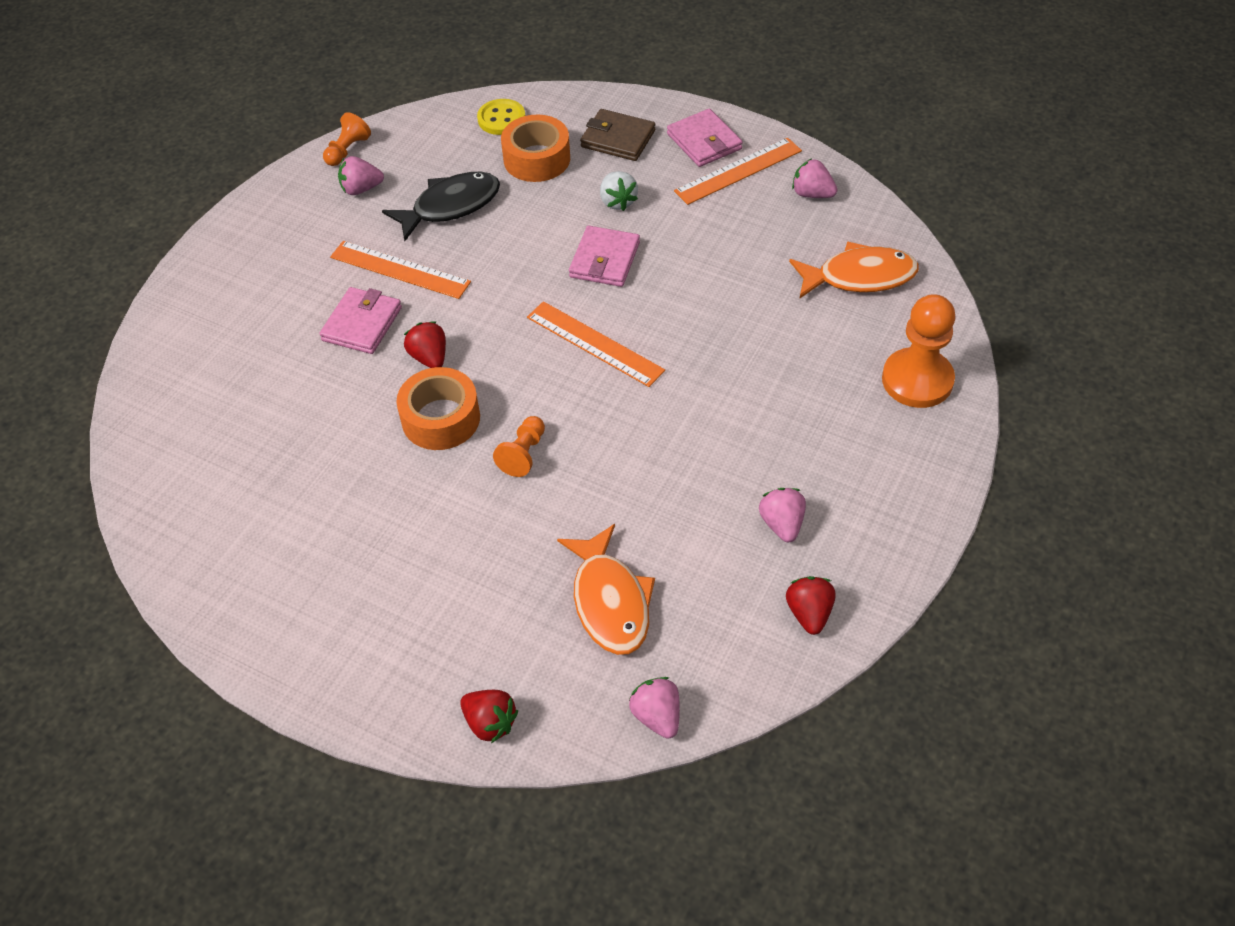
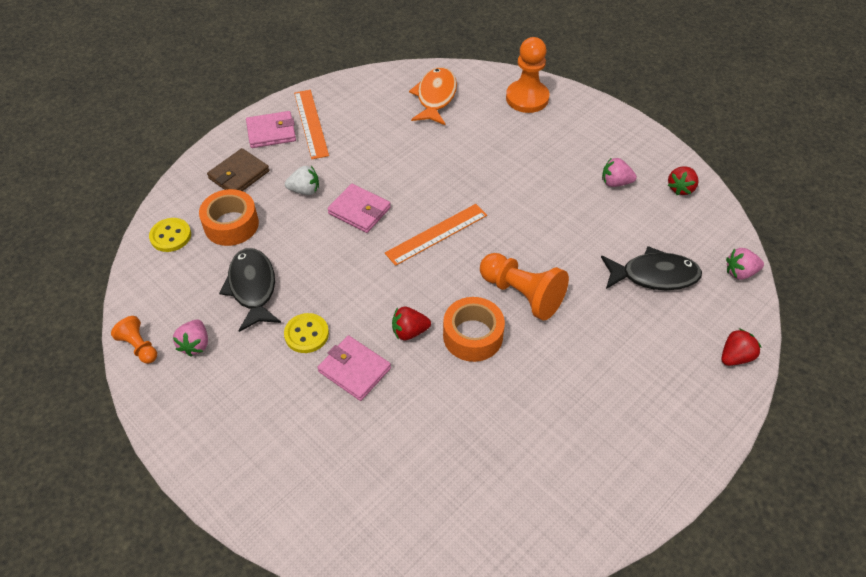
camera: 75 degrees left, 0 degrees up
(400, 270) = (306, 334): orange ruler -> yellow button
(523, 454) = (522, 294): orange pawn -> orange pawn, size x1.83
(610, 601) = (654, 275): orange fish -> black fish
(809, 613) = (680, 188): red strawberry -> red strawberry turned 75 degrees counterclockwise
(812, 194) = (352, 96): pink strawberry -> none

